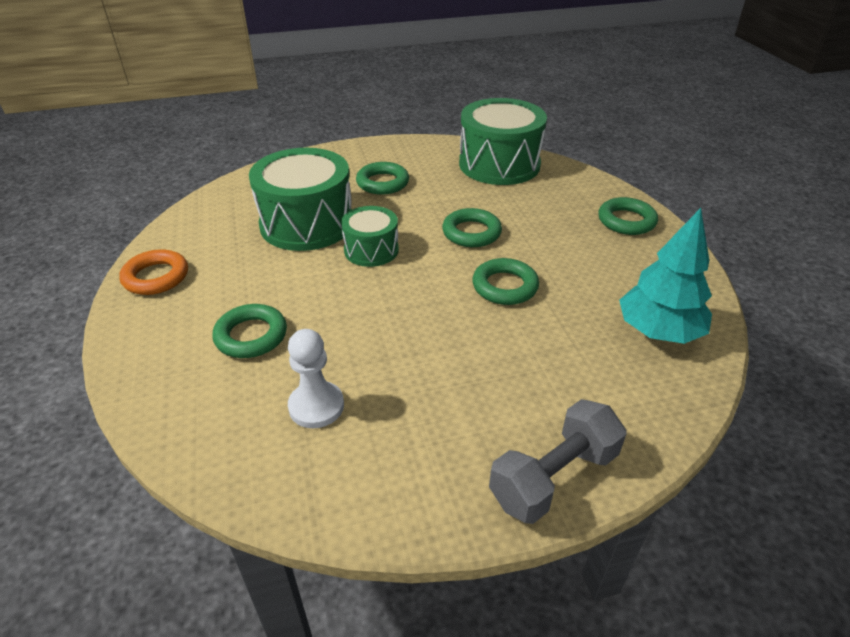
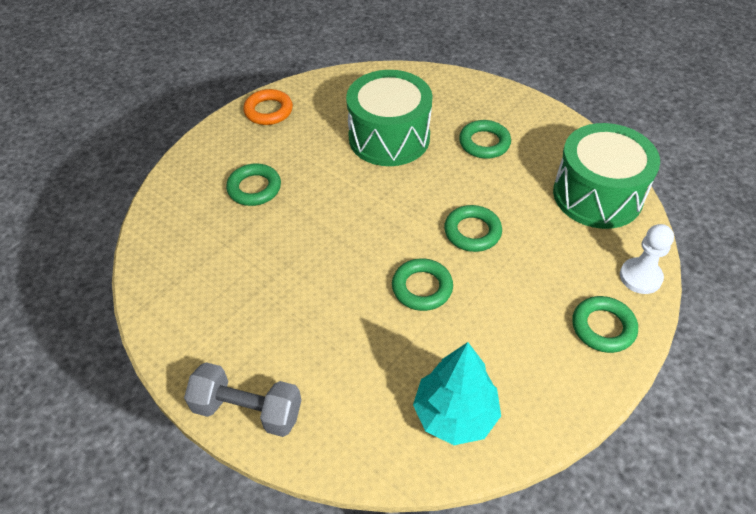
camera: 55 degrees right, 10 degrees up
(316, 406) = (220, 256): white pawn -> white pawn (640, 277)
(371, 250) = (392, 189): green drum -> none

